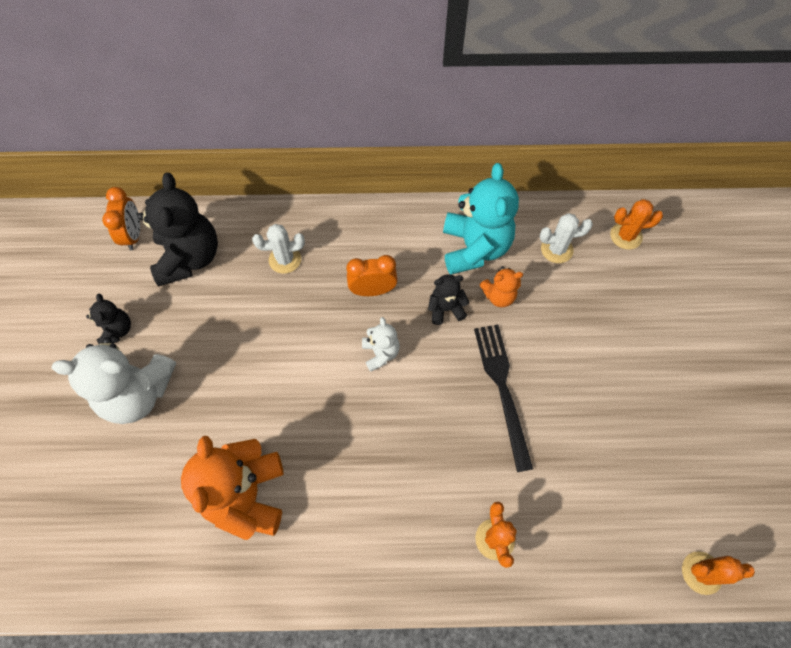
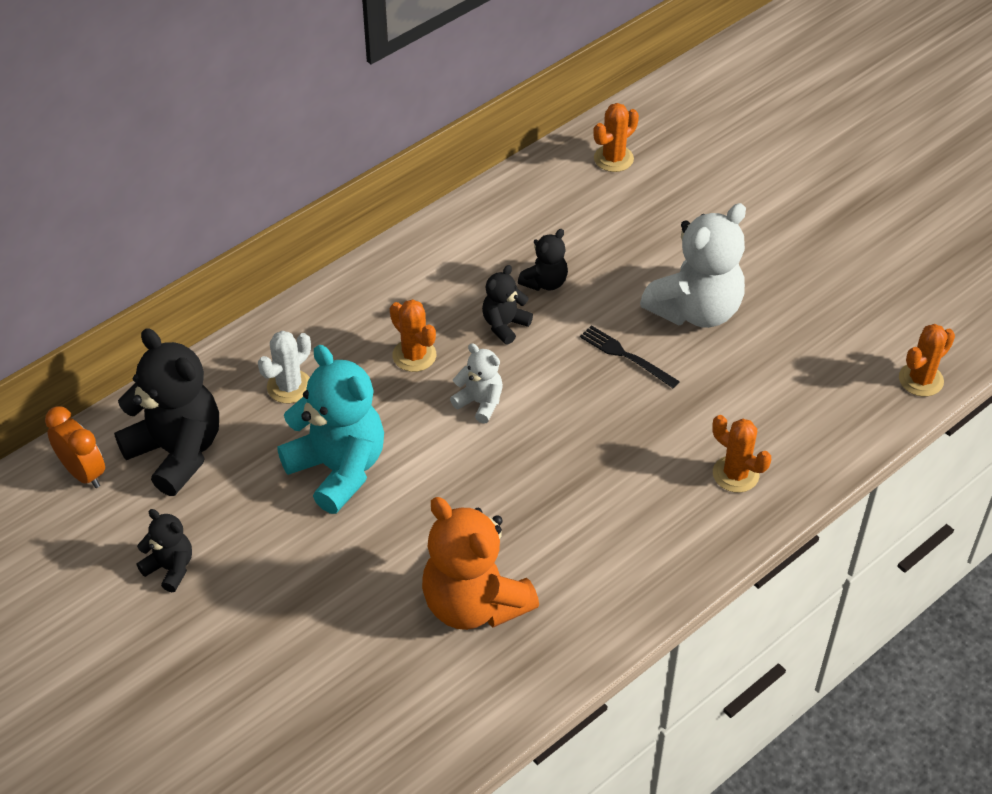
camera: 40 degrees left, 15 degrees down
(138, 394) = (262, 604): white teddy bear -> white teddy bear (696, 310)
(372, 290) = (414, 355): orange clock -> orange cactus
(474, 248) = (479, 256): turquoise teddy bear -> turquoise teddy bear (338, 469)
(499, 296) = (545, 282): orange teddy bear -> black teddy bear
(502, 389) = (626, 356): black fork -> black fork, size x0.60
(556, 249) = (560, 209): white cactus -> none

